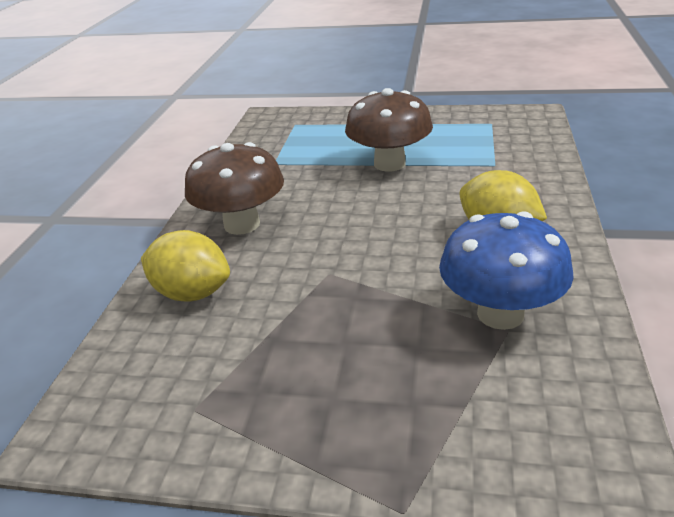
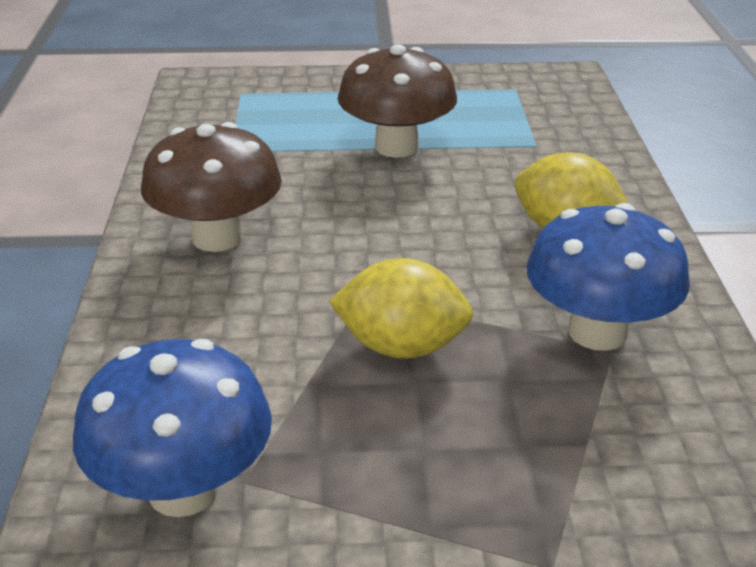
camera: 15 degrees left, 0 degrees up
(148, 412) = (183, 490): none -> blue mushroom
(192, 293) = (182, 334): yellow lemon -> yellow lemon (401, 347)

